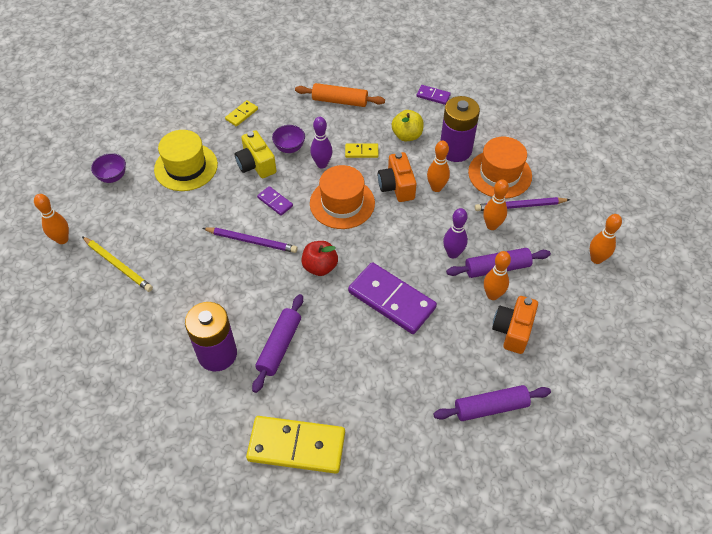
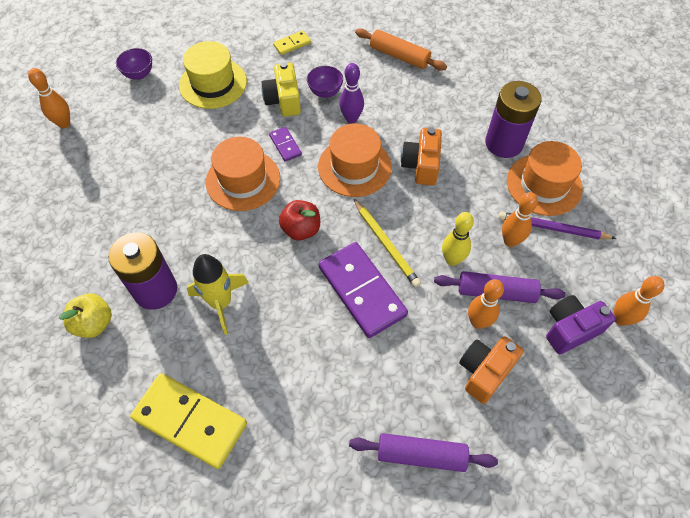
camera: 20 degrees right, 5 degrees up
(118, 265) = (103, 165): yellow pencil -> yellow pencil (385, 244)
(251, 241) = (243, 180): purple pencil -> orange hat
(279, 346) = (221, 303): purple rolling pin -> yellow rocket
(361, 152) = (399, 117): yellow domino -> none
(407, 135) = (456, 112): yellow apple -> yellow apple (94, 323)
(433, 96) = (503, 77): purple domino -> none
(436, 188) = (464, 179): orange bowling pin -> none
(453, 253) = (452, 259): purple bowling pin -> yellow bowling pin
(563, 278) = (570, 329): none -> purple camera

